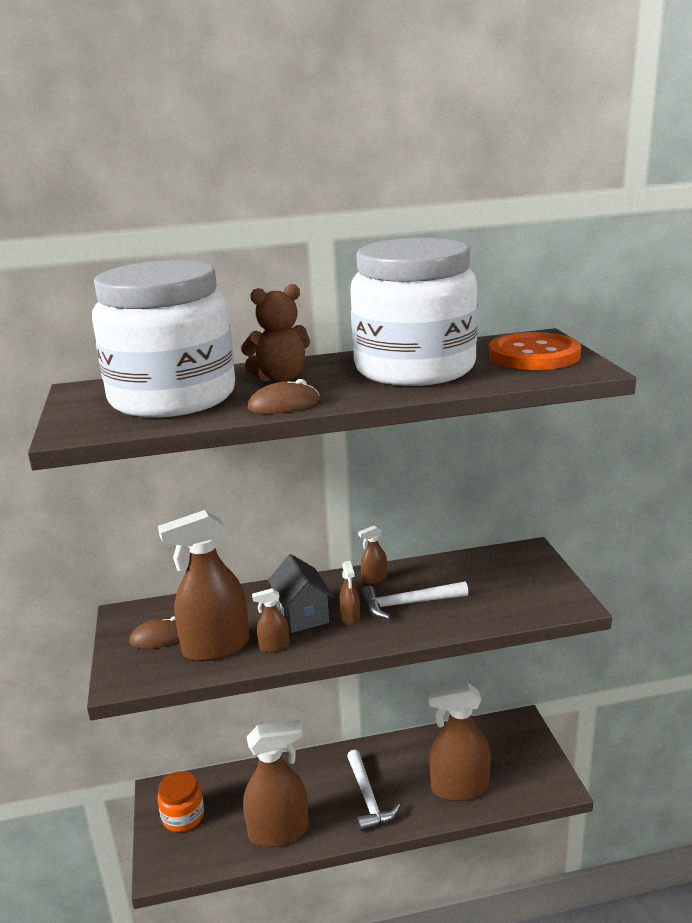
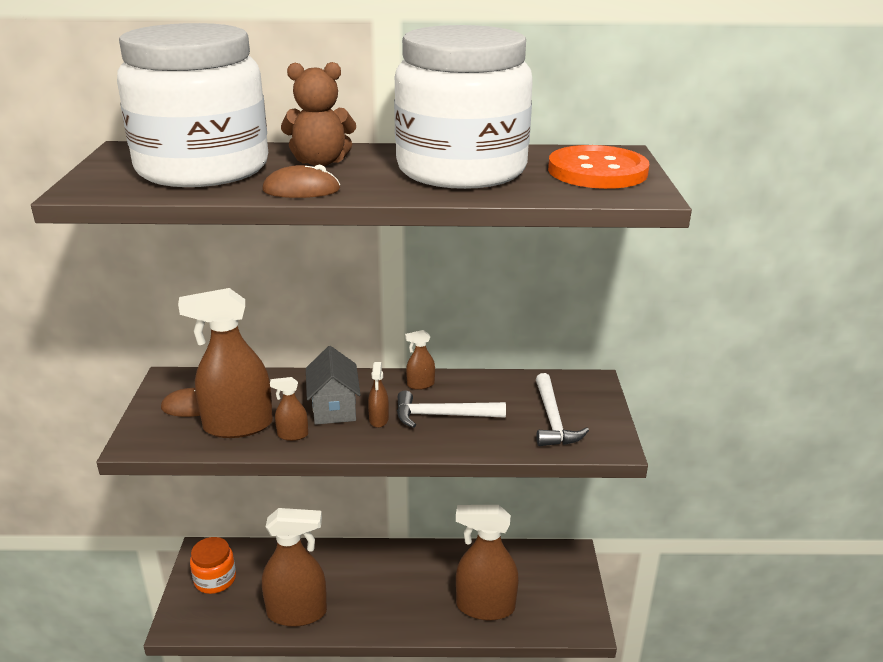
camera: 10 degrees right, 5 degrees up
(368, 798) = (392, 598): white hammer -> white hammer (552, 420)

